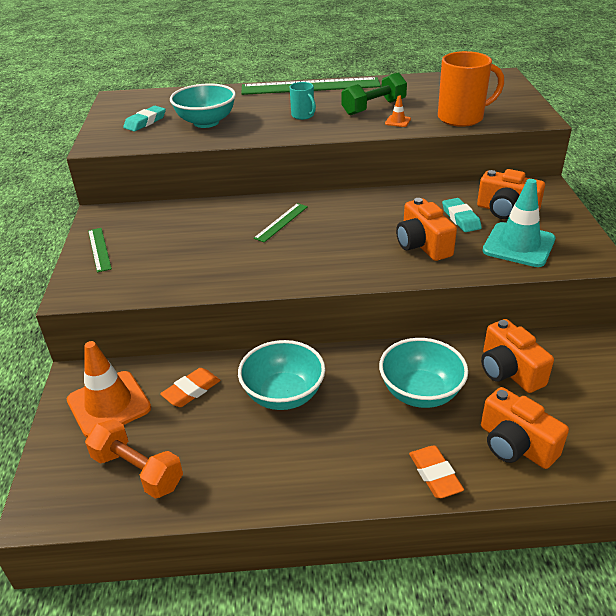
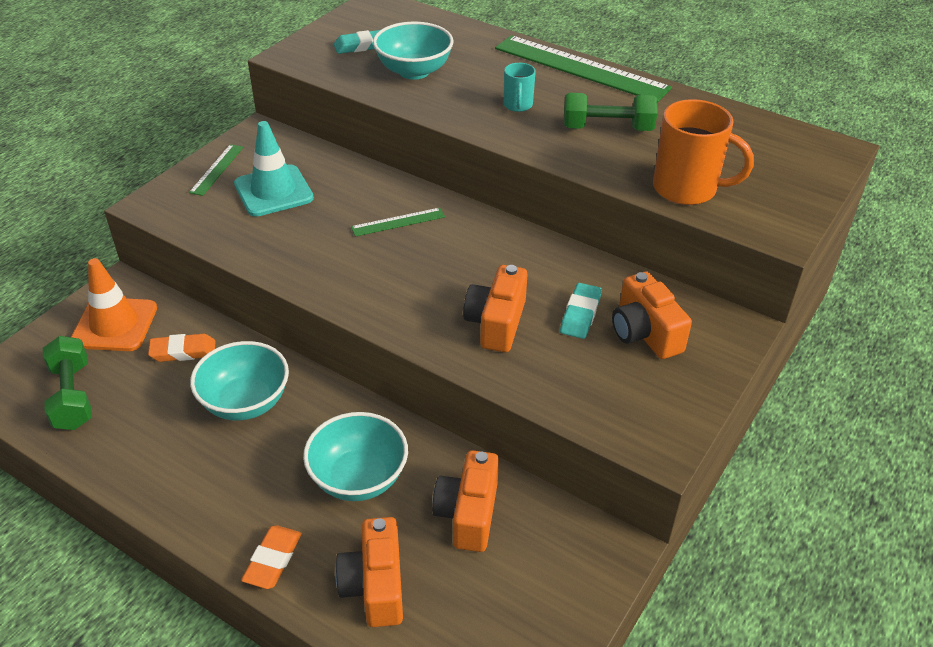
camera: 35 degrees right, 5 degrees up
(138, 470) = (72, 396): orange dumbbell -> green dumbbell
(397, 121) = (606, 159): orange traffic cone -> none
(518, 245) = (596, 381): turquoise traffic cone -> turquoise traffic cone (273, 191)

